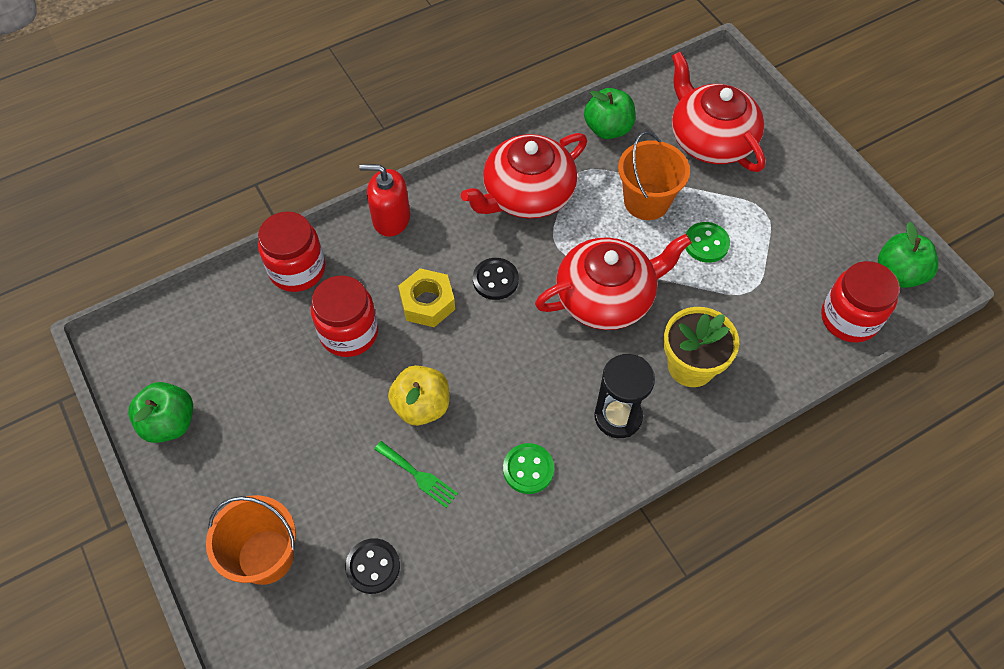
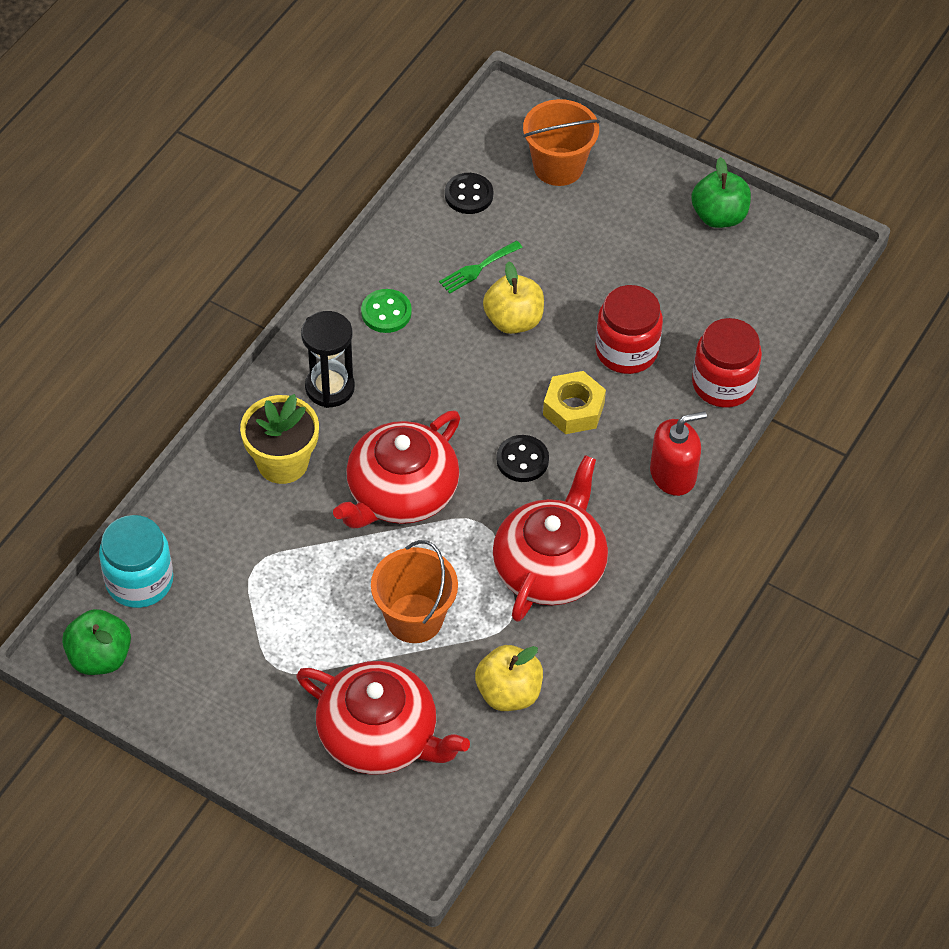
camera: 150 degrees right, 5 degrees down
(418, 476) = (478, 268): green fork -> green fork turned 45 degrees counterclockwise
(608, 129) = (508, 692): green apple -> yellow apple
(706, 243) = (325, 597): green button -> none
(849, 318) = (139, 581): red jar -> turquoise jar

